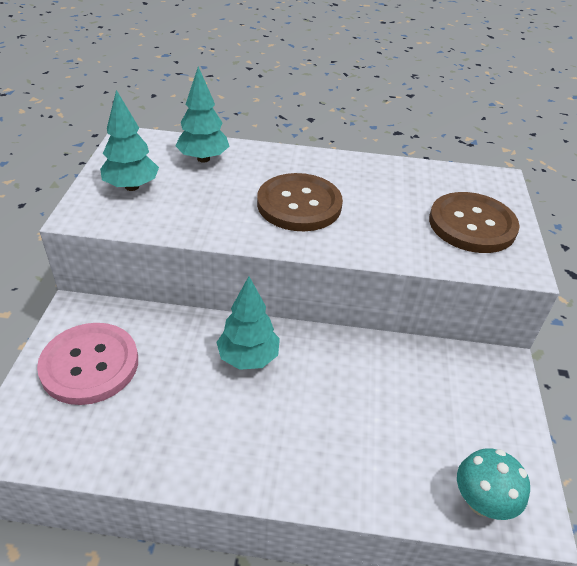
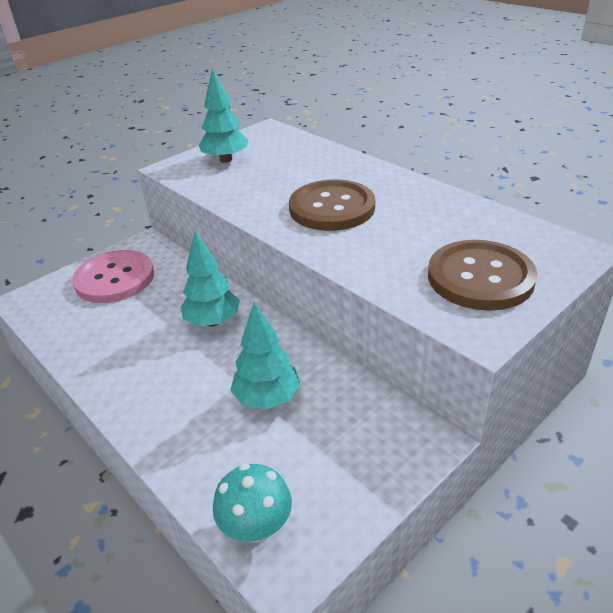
camera: 45 degrees right, 5 degrees down
(203, 159) = (301, 155): turquoise tree -> turquoise tree (267, 398)

